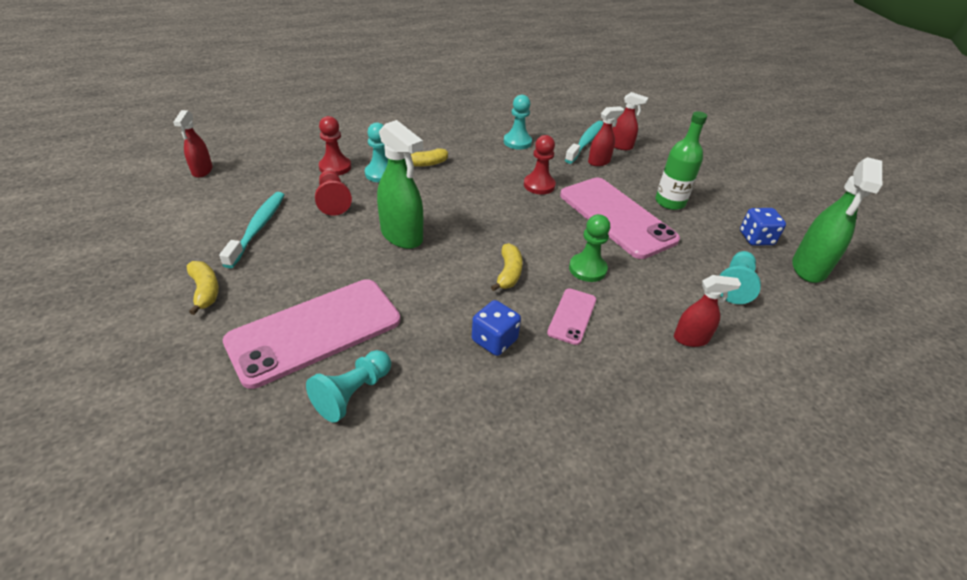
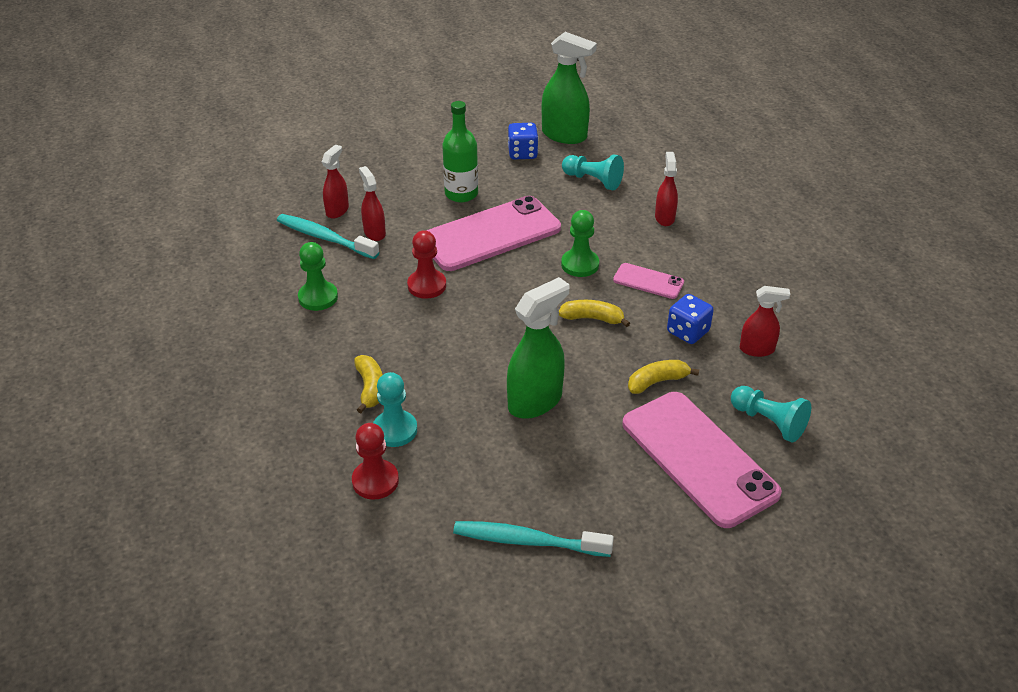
camera: 85 degrees left, 0 degrees up
(202, 171) = (379, 645): red spray bottle -> red spray bottle (757, 349)
(205, 291) = (653, 565): yellow banana -> yellow banana (657, 382)
(333, 201) = (462, 472): red pawn -> none
(517, 142) = (318, 297): turquoise pawn -> green pawn

